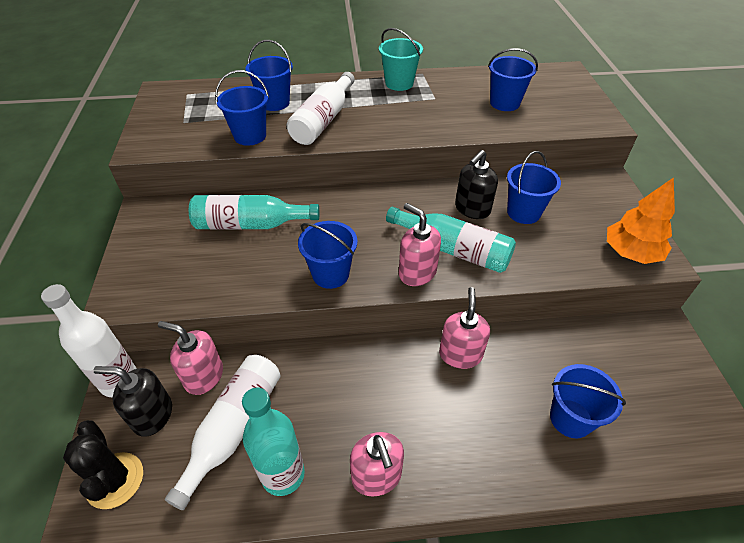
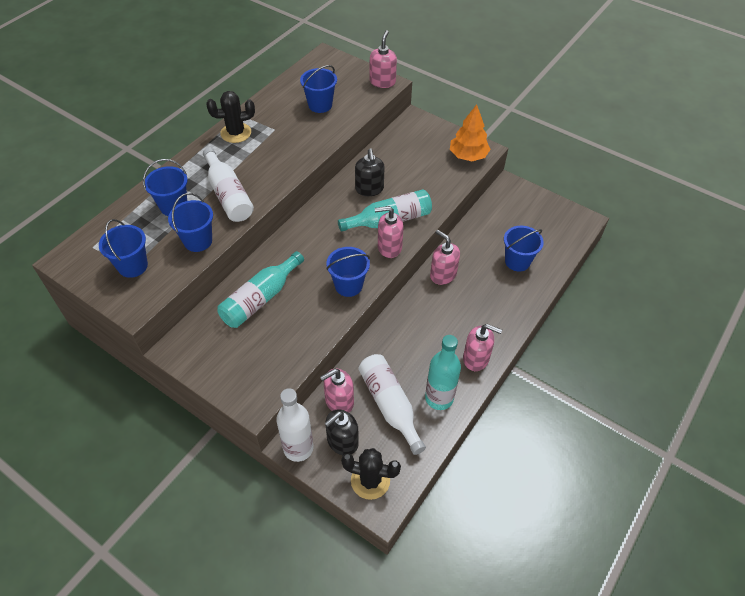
camera: 50 degrees left, 5 degrees up
(399, 83) = (236, 133): turquoise bucket -> black cactus
(523, 212) = (396, 171): blue bucket -> blue bucket (132, 266)
(599, 118) = (382, 82): none -> pink soap dispenser

